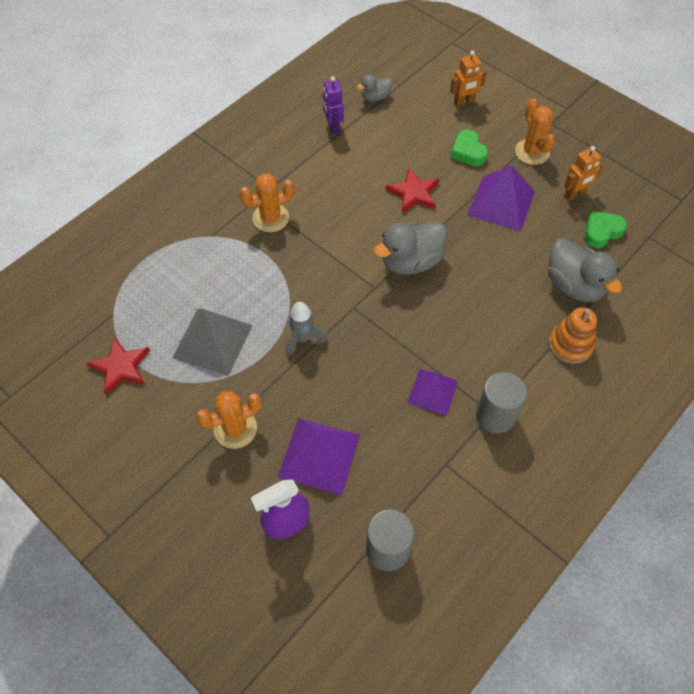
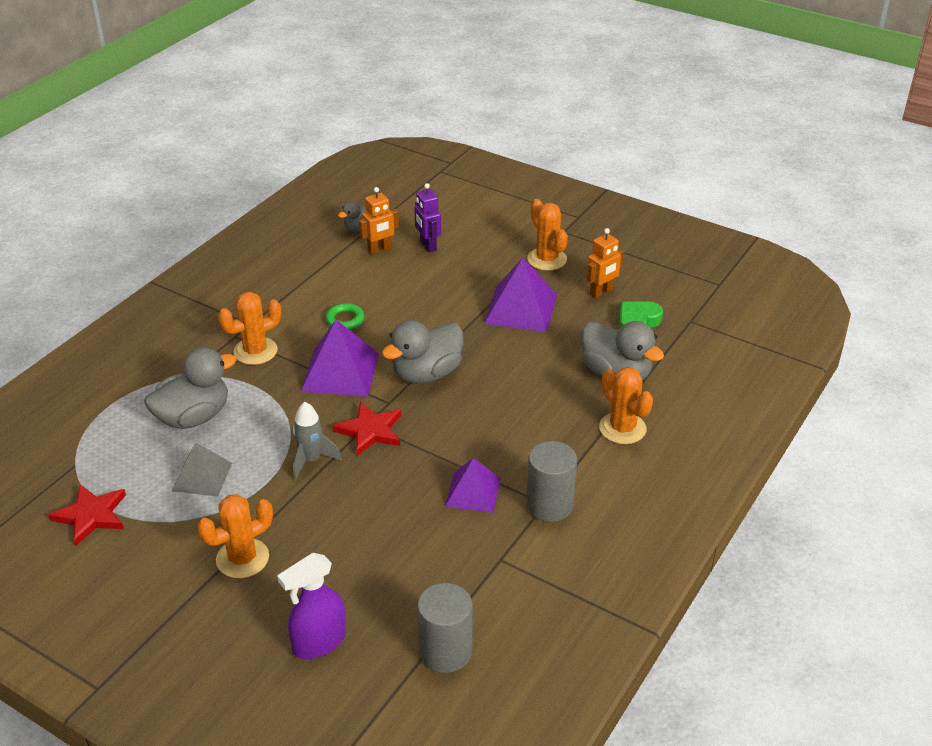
camera: 10 degrees left, 20 degrees down
(212, 279) = (193, 417): none -> grey duck
(212, 341) = (202, 476): grey pyramid -> grey pyramid, size x0.65
(319, 455) = (349, 571): purple pyramid -> purple pyramid (340, 372)
(333, 127) = (316, 259): purple robot -> purple robot (428, 246)
(349, 195) = (345, 320): none -> green ring
(414, 193) = (419, 310): red star -> red star (370, 431)
(464, 102) = (462, 222): orange robot -> orange robot (379, 249)
(468, 152) = (475, 266): green heart -> none
(570, 344) = (622, 428): orange stacking toy -> orange cactus

